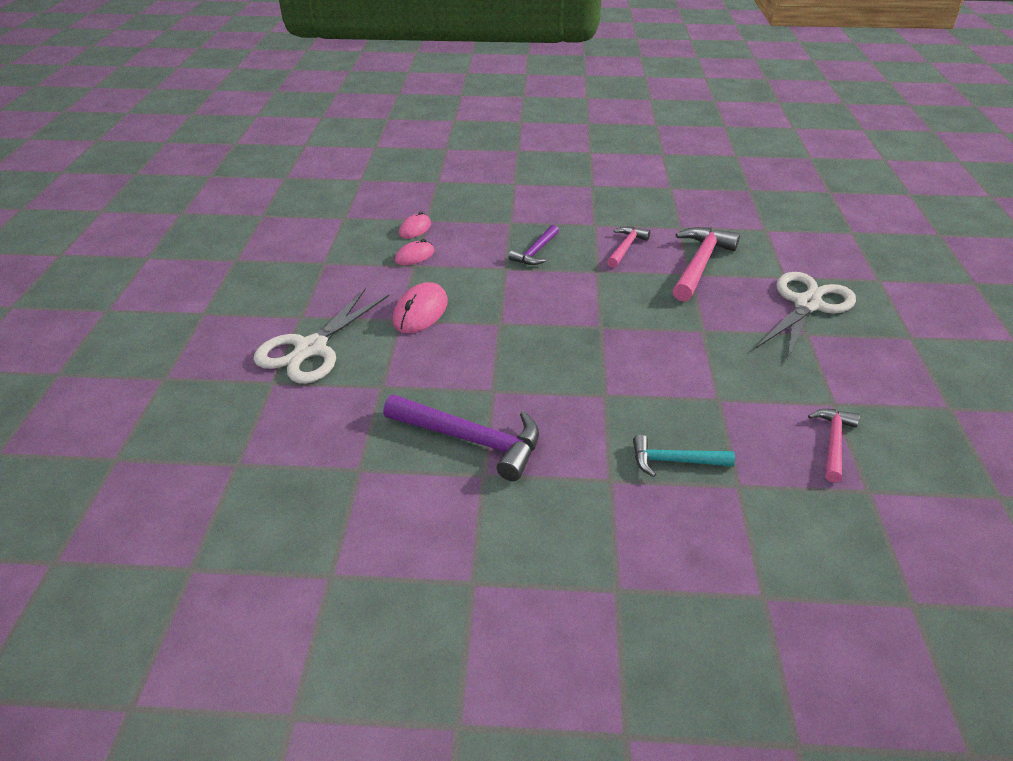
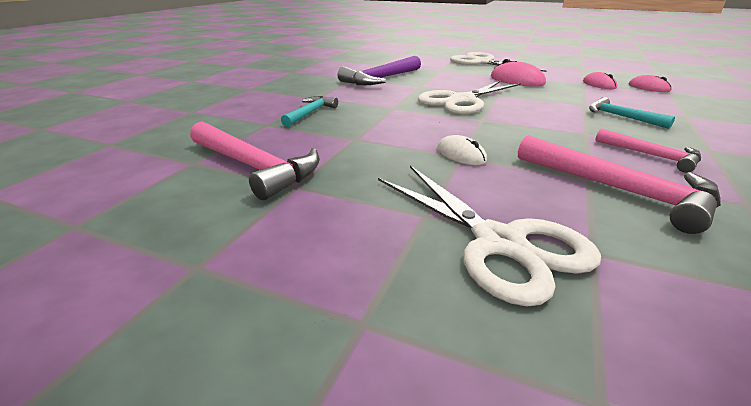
camera: 110 degrees right, 10 degrees down
(536, 252) = (621, 117): purple hammer -> turquoise hammer
(542, 347) = (461, 101): none -> white scissors
(699, 330) = (461, 154): none -> white mouse
(833, 442) = (254, 167): pink hammer -> pink hammer, size x1.69

